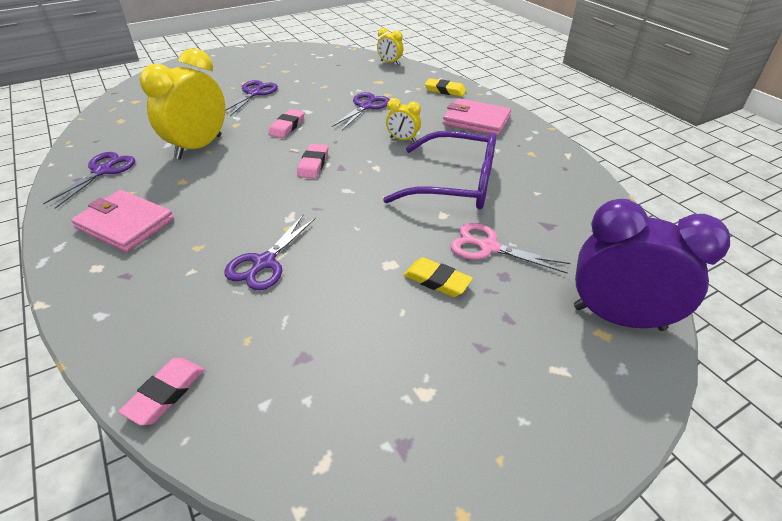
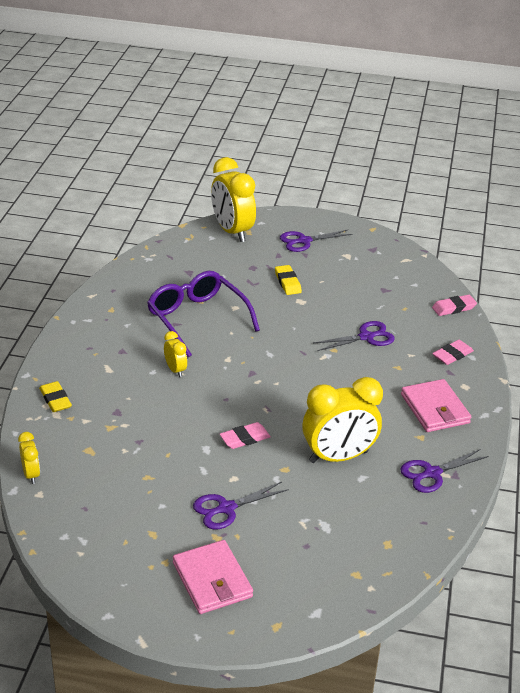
camera: 140 degrees left, 5 degrees down
(313, 164) = (267, 386): pink eraser -> pink eraser (452, 355)
(366, 106) = (151, 422): purple scissors -> purple scissors (304, 241)
(476, 121) = (93, 354): pink wallet -> pink wallet (212, 580)
(488, 247) = (239, 280): pink scissors -> none
(618, 317) = (232, 231): purple clock -> yellow clock

